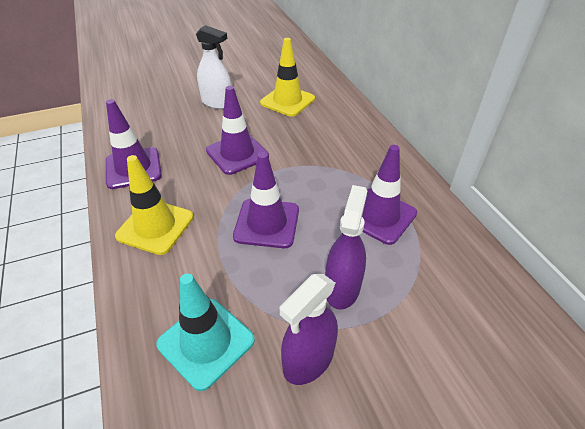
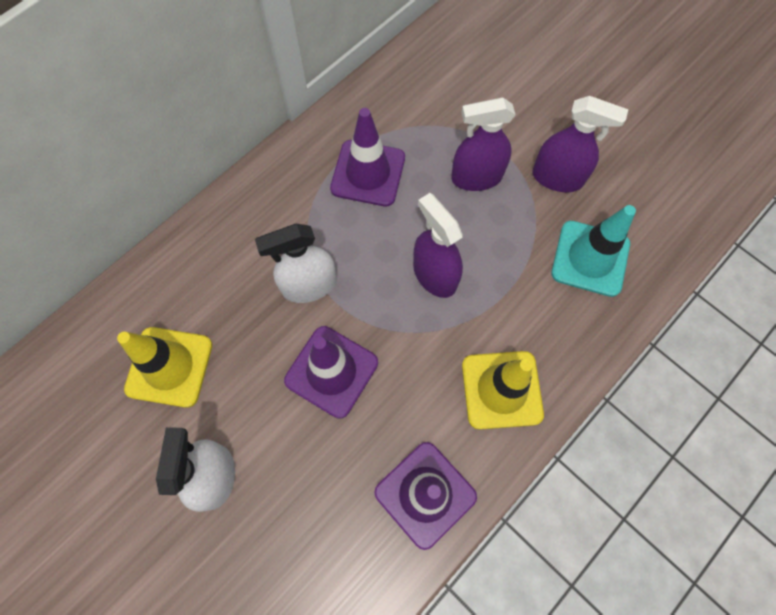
camera: 115 degrees left, 25 degrees up
(267, 223) = (434, 275): purple traffic cone -> purple spray bottle
(301, 160) = (309, 285): none -> white spray bottle

